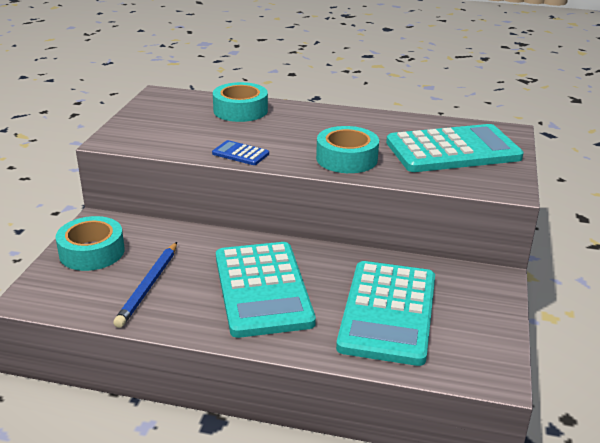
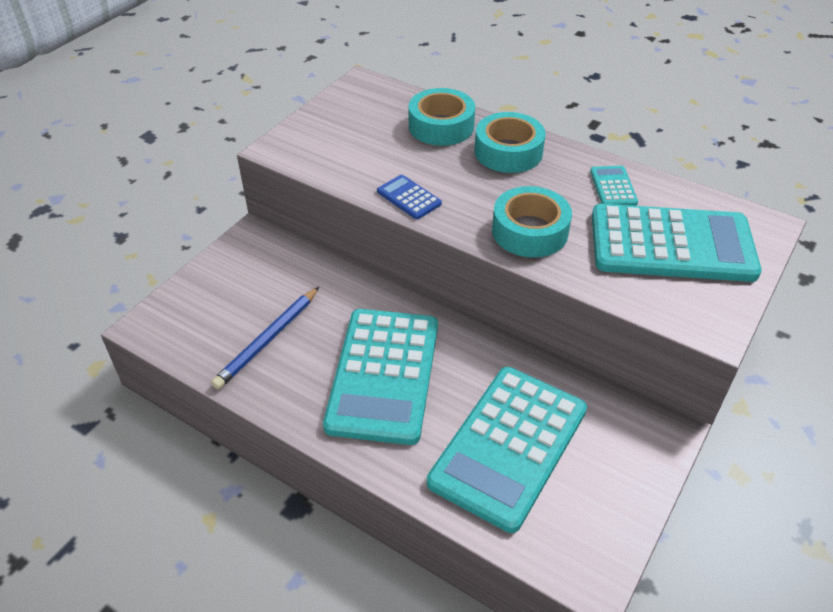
camera: 20 degrees right, 15 degrees up
(92, 252) = (230, 278): turquoise tape -> turquoise tape (508, 152)
(392, 126) = (613, 187): none -> turquoise calculator

